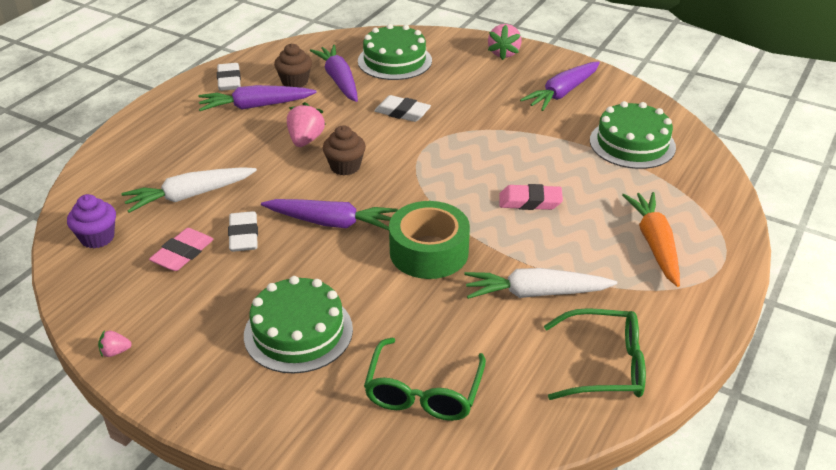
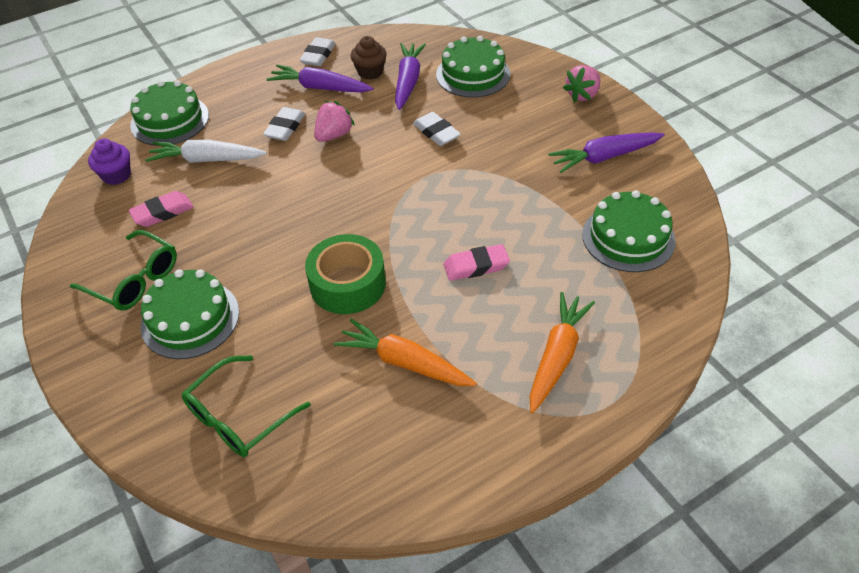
camera: 30 degrees right, 10 degrees up
(115, 174) = (170, 120): none -> green cake
(115, 352) = (57, 282): pink strawberry -> none
(244, 236) = (217, 212): white eraser -> white eraser (285, 128)
(332, 223) = (292, 225): purple carrot -> none
(345, 166) = (345, 173): brown cupcake -> none
(530, 202) = (476, 266): pink eraser -> pink eraser turned 45 degrees counterclockwise
(535, 293) = (404, 362): white carrot -> orange carrot
(604, 365) = (405, 462): green glasses -> green glasses (135, 280)

